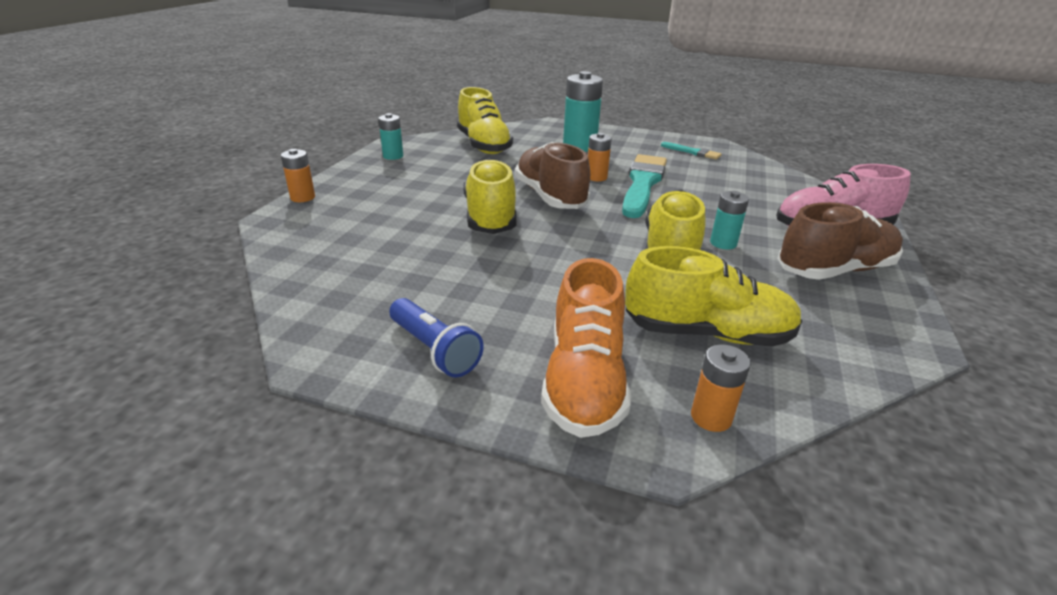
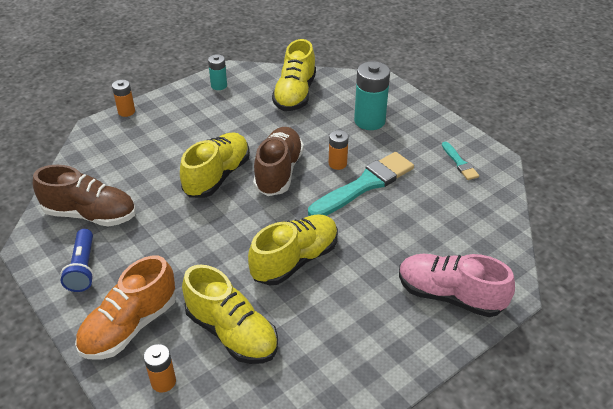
camera: 35 degrees right, 10 degrees up
(723, 243) = (343, 270): turquoise battery -> none
(834, 270) = (389, 331): brown shoe -> brown shoe (90, 214)

